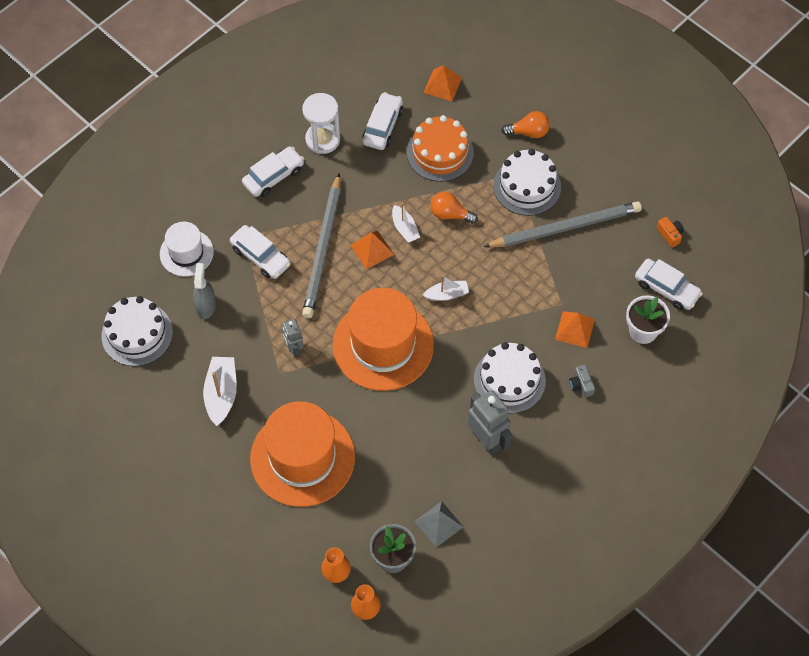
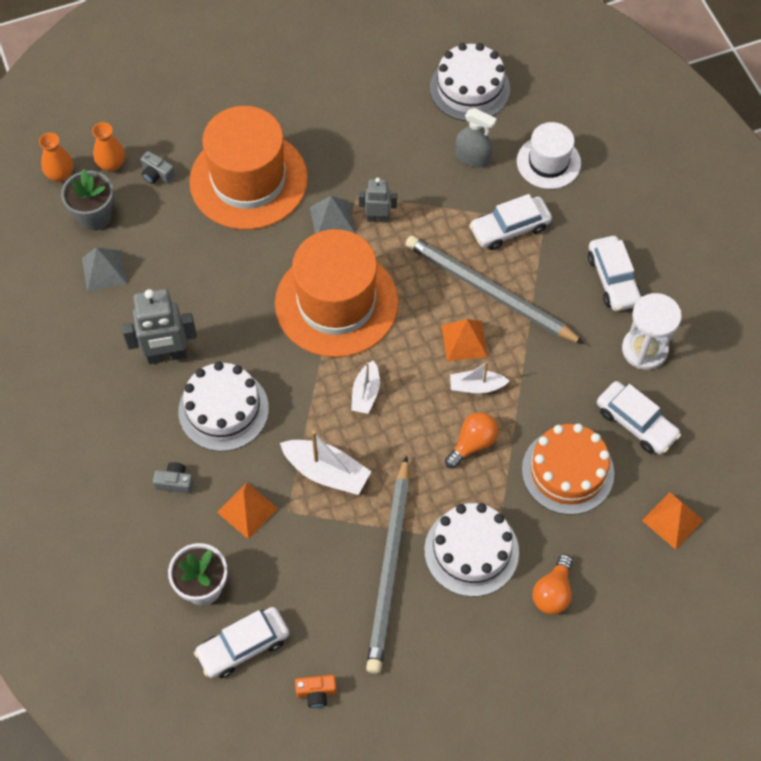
camera: 115 degrees right, 0 degrees up
(221, 394) = (360, 136): white boat -> white boat (326, 472)
(311, 380) = (332, 220): none -> grey pyramid
(330, 531) = (157, 174): none -> grey camera

